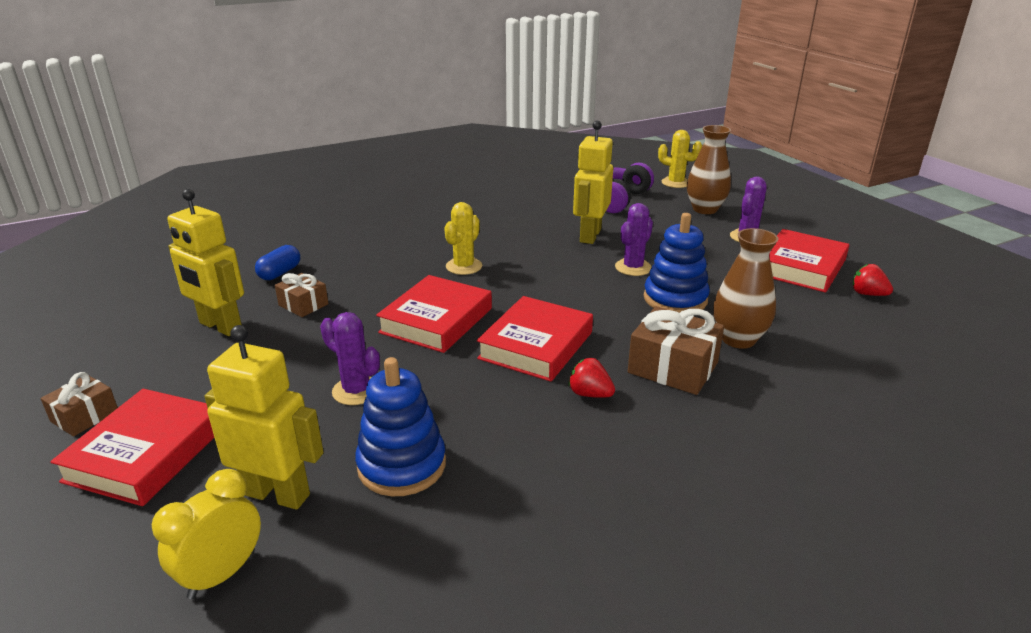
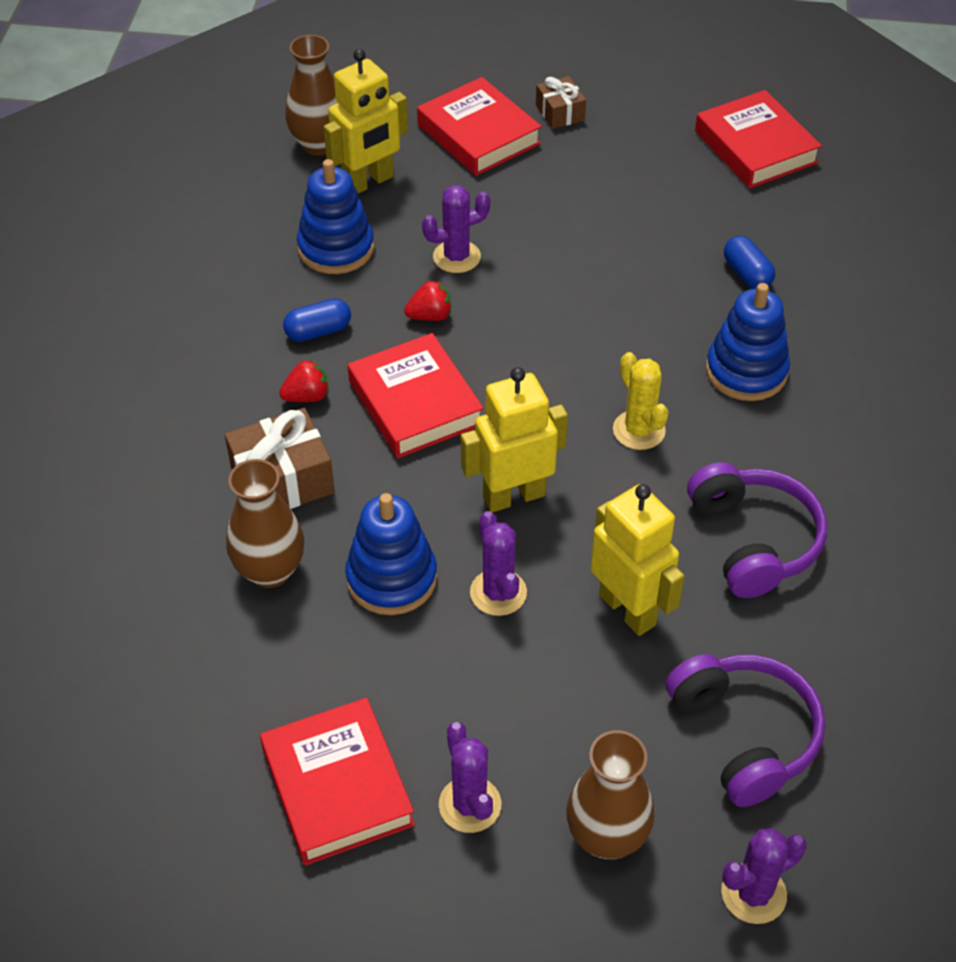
camera: 125 degrees right, 20 degrees up
(220, 326) = (651, 206): yellow robot -> yellow robot (513, 496)
(222, 574) = (319, 144): yellow clock -> brown vase
(303, 305) = (651, 270): brown gift -> none
(377, 251) = (746, 371): none -> blue stacking toy
(436, 320) = (530, 353): red book -> red book (755, 147)
(504, 221) = (753, 541): none -> purple headphones
(517, 422) = (318, 331): none -> blue capsule
(675, 183) = (753, 893): yellow cactus -> purple cactus
(867, 294) = (217, 794): red strawberry -> red strawberry (430, 316)

